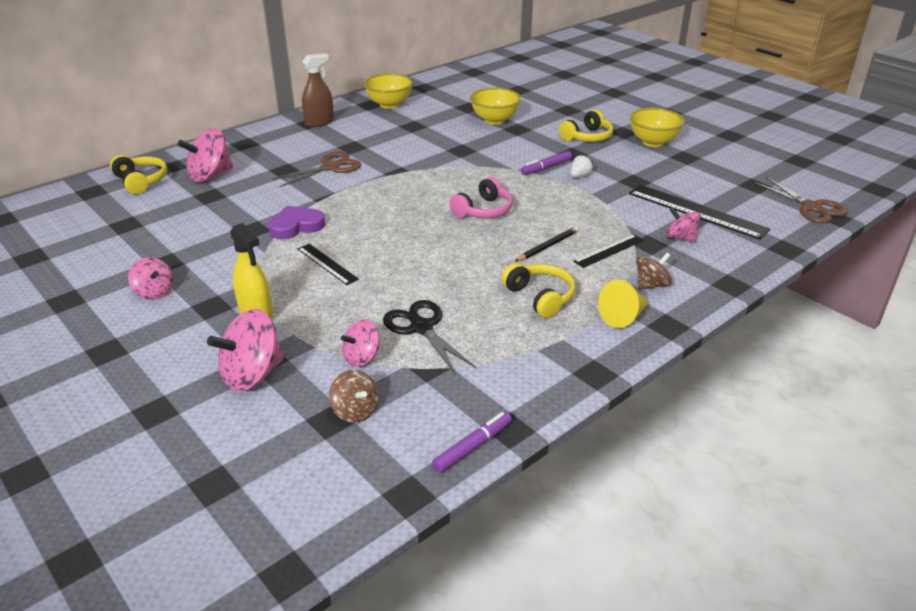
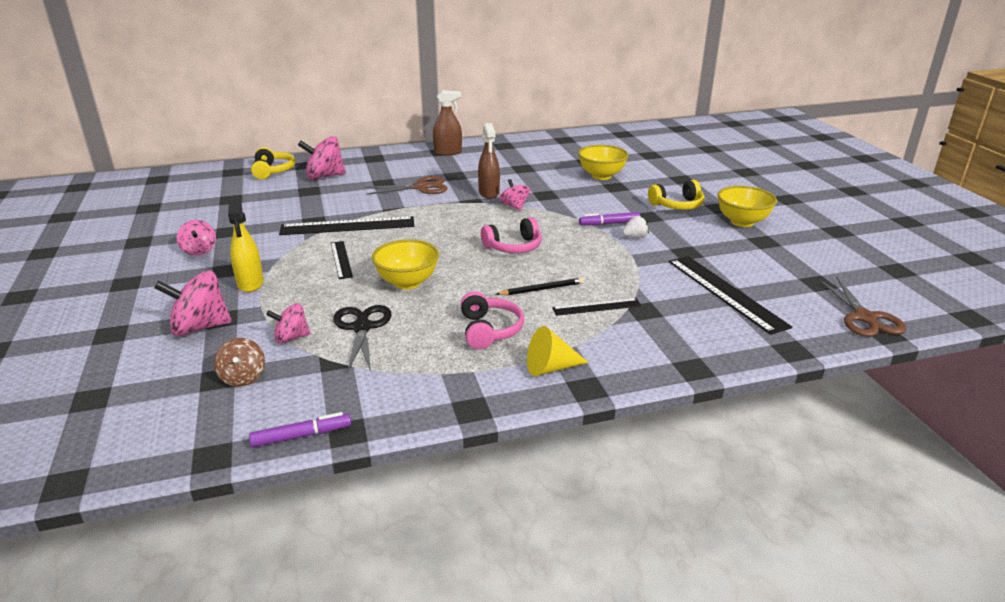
camera: 25 degrees right, 5 degrees down
(296, 226) = (347, 226): purple heart -> black ruler
(389, 104) = (520, 148): yellow bowl -> yellow bowl (407, 282)
(405, 159) = (489, 193): none -> brown spray bottle
(540, 297) = (489, 330): yellow headphones -> pink headphones
(651, 285) = (607, 347): brown spinning top -> none
(680, 238) = (682, 312): pink spinning top -> pink spinning top (514, 206)

